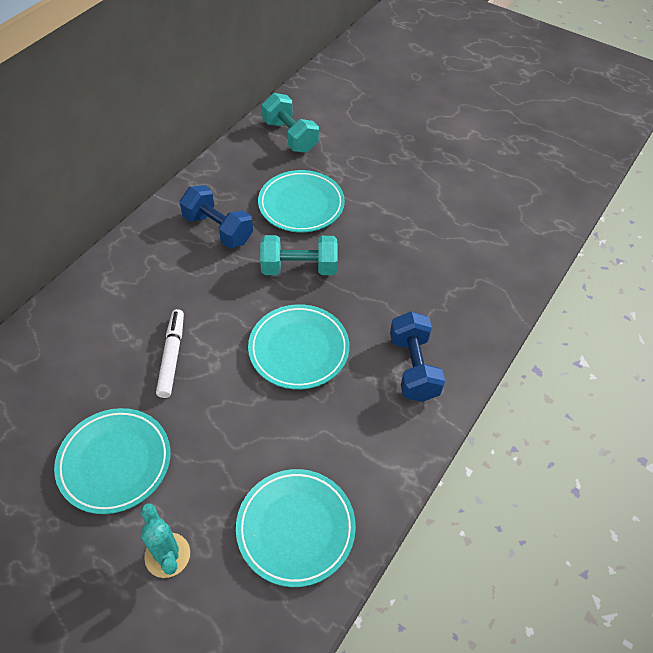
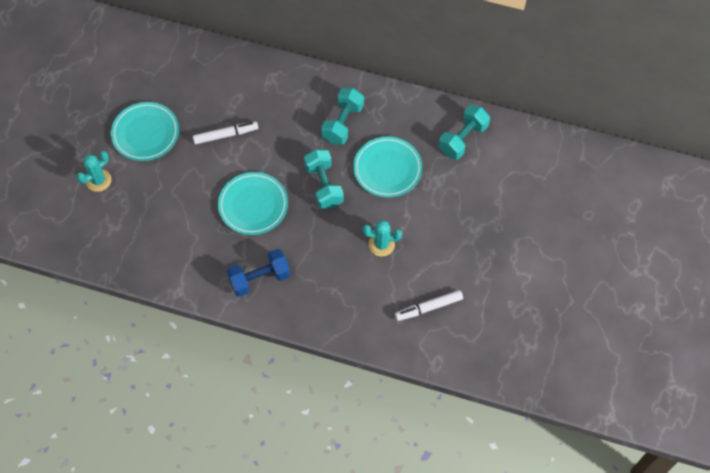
camera: 75 degrees right, 10 degrees up
(218, 229) = (343, 123): blue dumbbell -> turquoise dumbbell
(296, 528) = (129, 239): turquoise plate -> none
(401, 234) = (381, 244): none -> turquoise cactus
(493, 214) = (428, 307): none -> white marker

